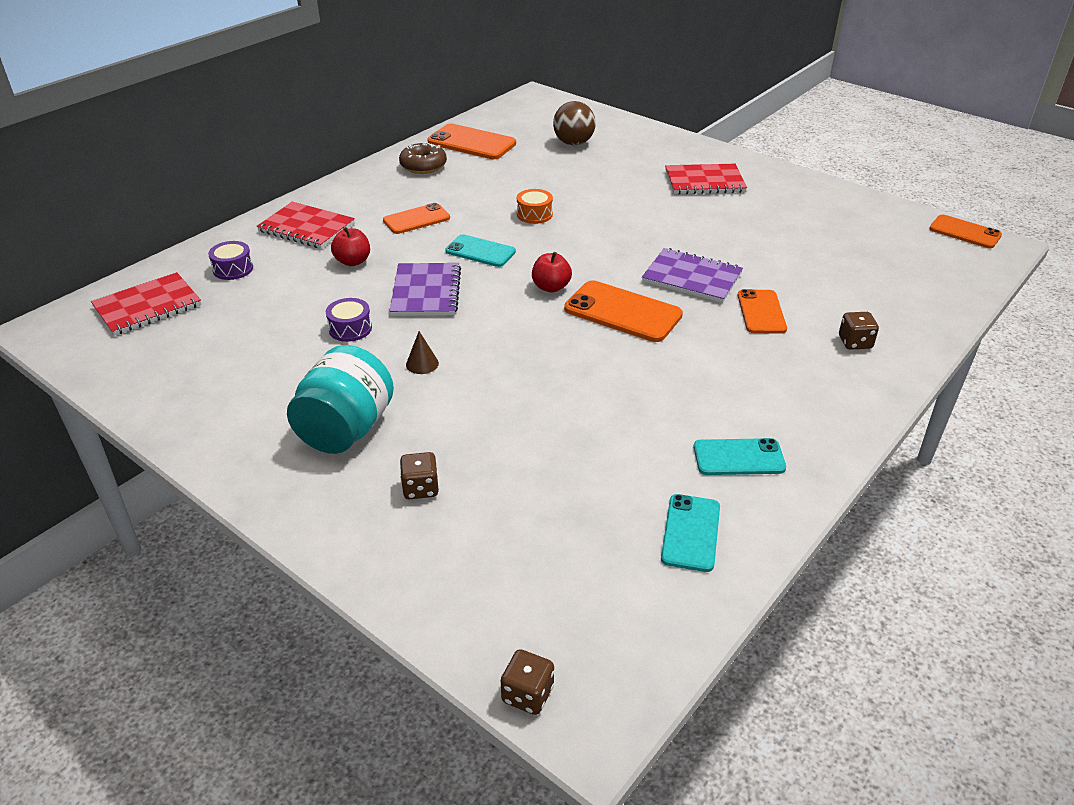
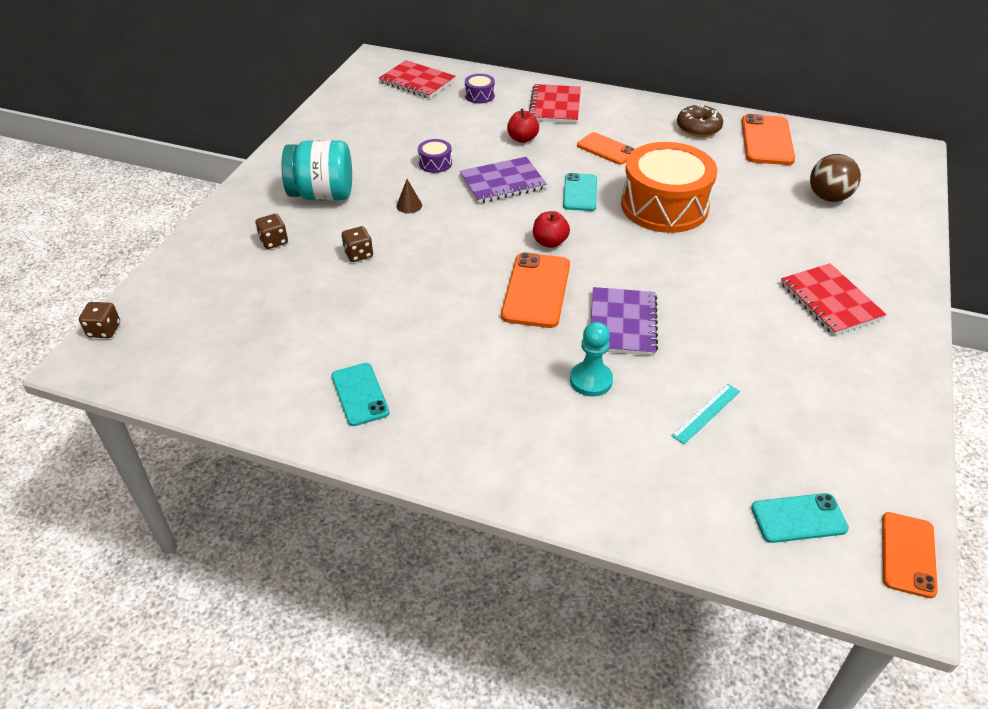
camera: 70 degrees right, 5 degrees up
(534, 214) = (664, 206): orange drum -> orange drum, size x2.46
(691, 532) = (262, 379): turquoise phone -> turquoise phone (799, 518)
(761, 312) = (591, 380): orange phone -> turquoise pawn
(816, 268) = (706, 413): none -> turquoise ruler
(855, 342) = (576, 458): brown dice -> brown dice (358, 254)

